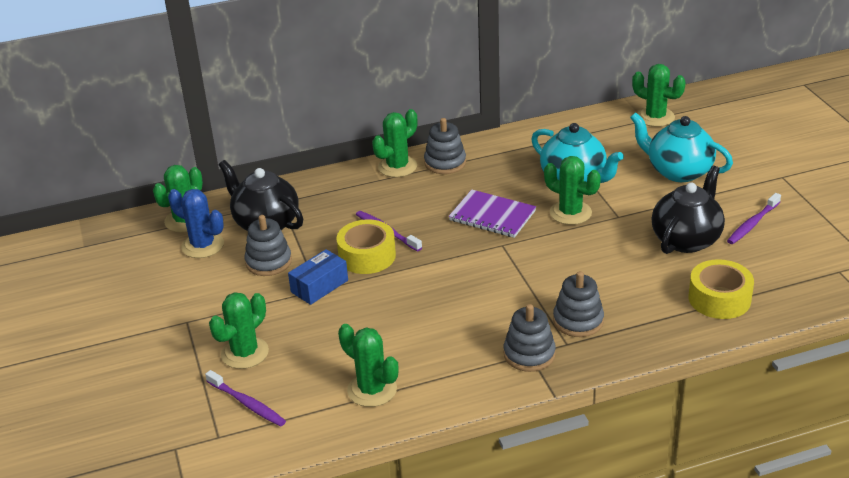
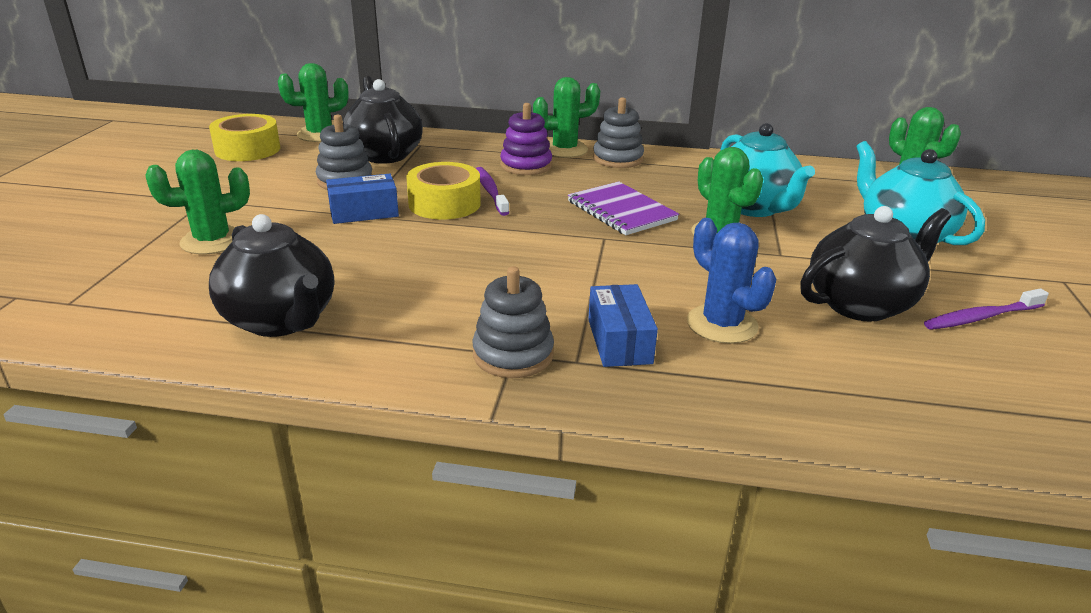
camera: 25 degrees right, 5 degrees down
(202, 245) = (307, 154): blue cactus -> blue cactus (721, 324)
(247, 404) = (143, 284): purple toothbrush -> none
(372, 390) = (281, 320): green cactus -> black teapot
(385, 195) = (526, 166): none -> purple stacking toy
(578, 321) = (619, 341): grey stacking toy -> blue box
(719, 299) = (861, 388): yellow tape -> yellow tape (247, 149)

